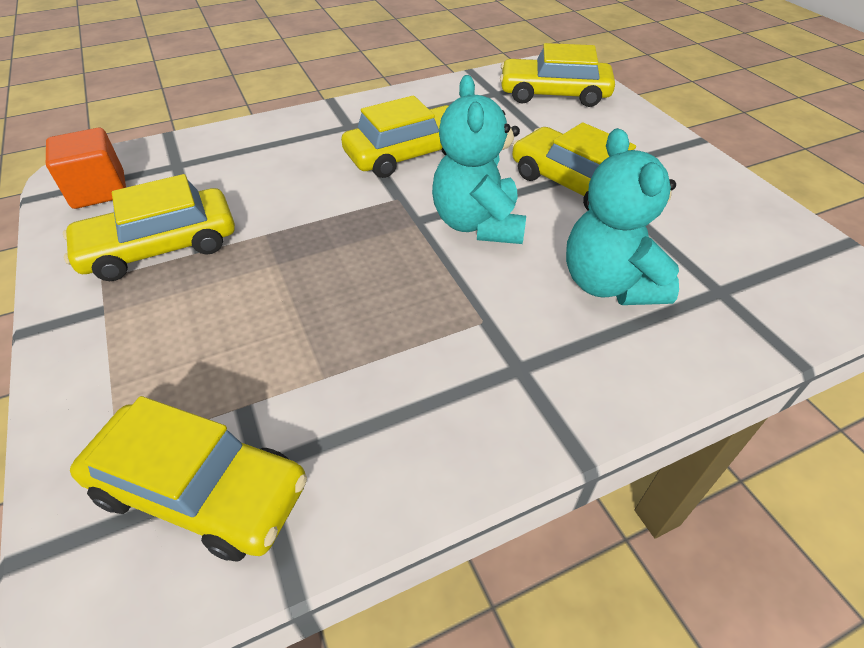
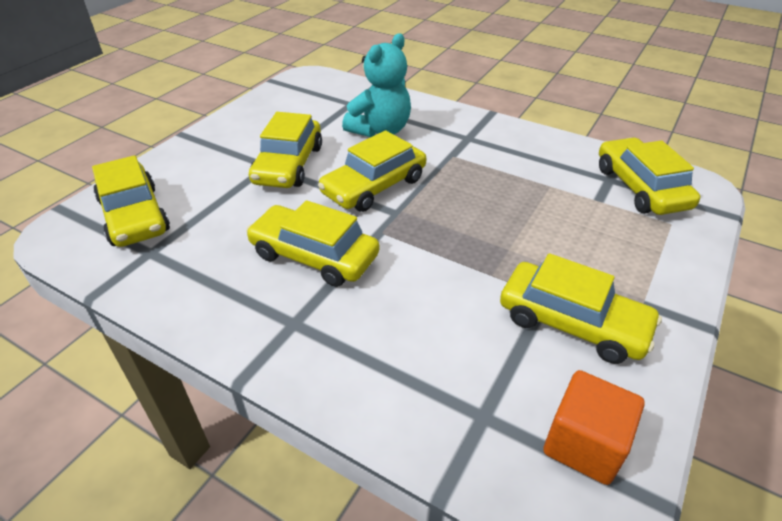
camera: 125 degrees left, 5 degrees down
(478, 224) = (374, 186): turquoise teddy bear -> yellow car

